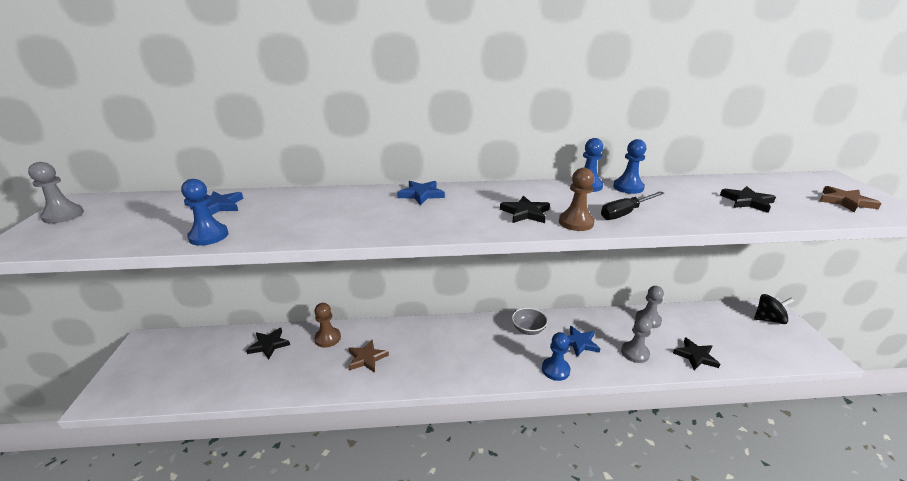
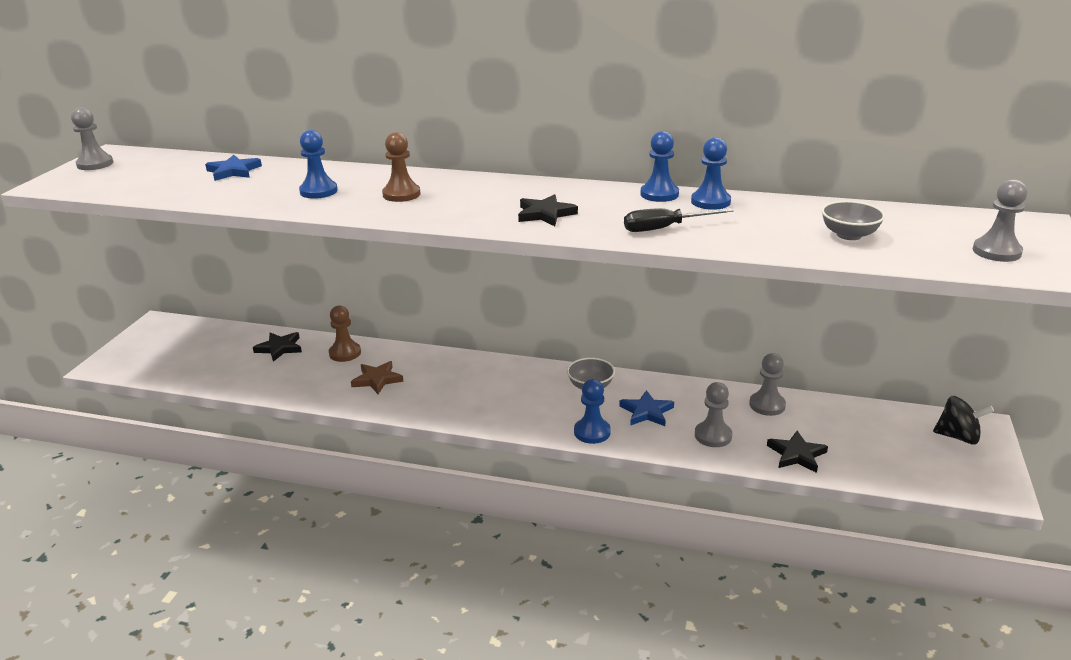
camera: 20 degrees right, 0 degrees up
(208, 236) = (209, 197): blue pawn -> blue pawn (318, 191)
(421, 194) = (448, 182): blue star -> none
(576, 222) = (591, 230): brown pawn -> brown pawn (401, 194)
(747, 201) = (849, 235): black star -> grey bowl
(845, 202) = (996, 252): brown star -> grey pawn

